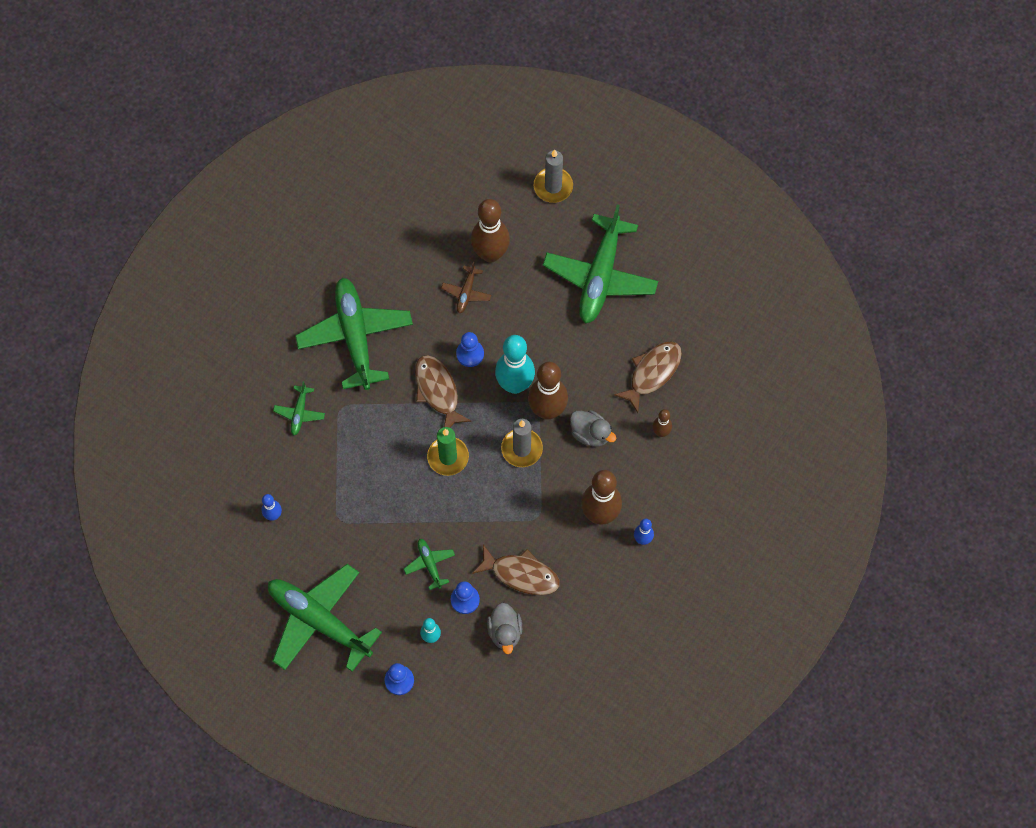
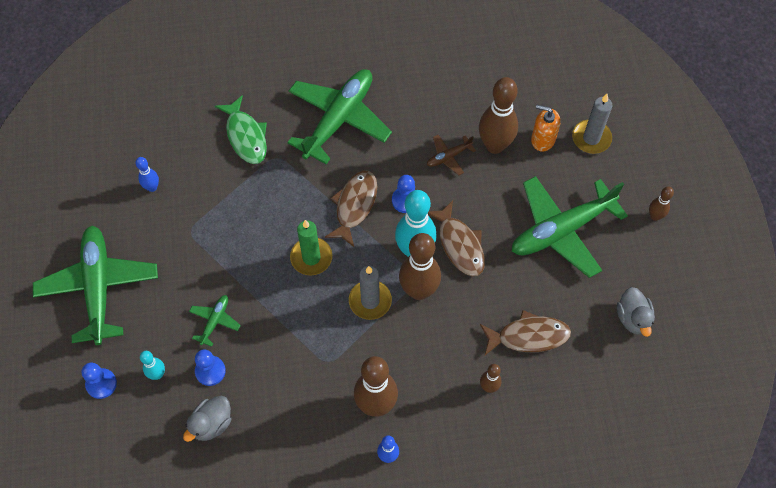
camera: 45 degrees right, 5 degrees down
(299, 413) = (245, 136): green plane -> green fish
(520, 218) = (543, 139): none -> orange soap dispenser
(521, 574) = (269, 392): brown fish -> brown fish (459, 244)
(590, 433) = (433, 337): grey duck -> grey duck (633, 318)
(653, 207) = (655, 216): none -> brown bowling pin

